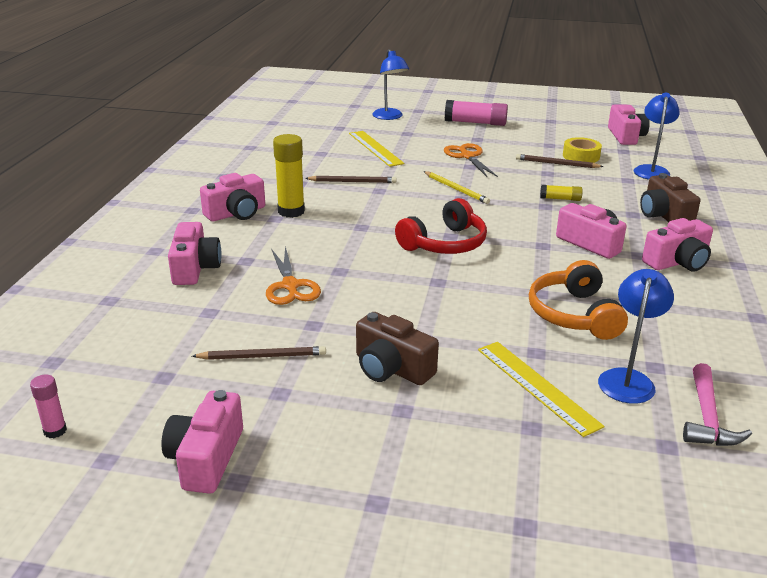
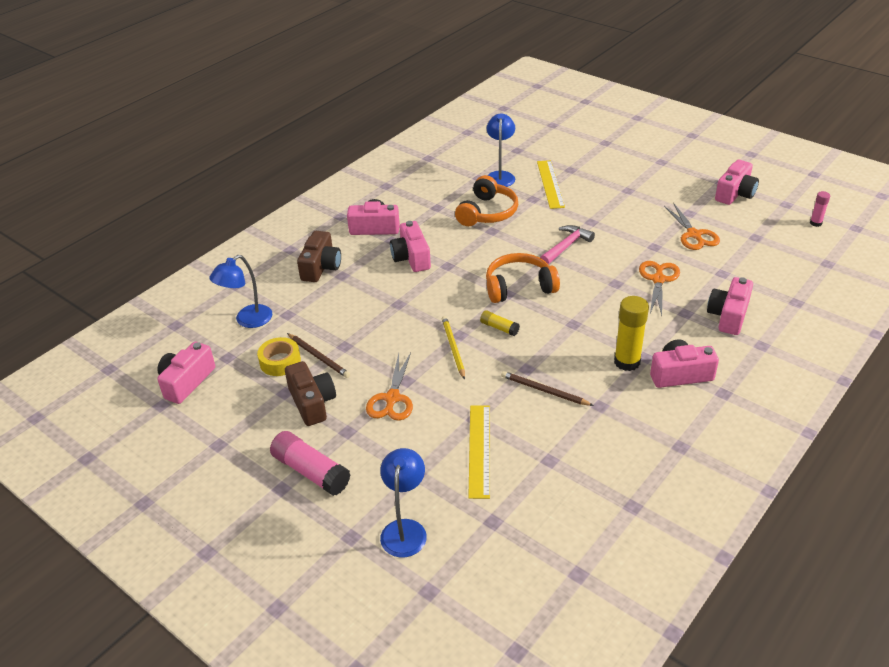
camera: 150 degrees left, 10 degrees up
(262, 356) = (694, 235): brown pencil -> orange scissors
(391, 368) = (621, 210): brown camera -> brown camera (312, 402)
(445, 244) = (519, 287): red headphones -> orange headphones
(560, 199) = (376, 308): yellow glue stick -> yellow glue stick (499, 328)
(628, 379) = (500, 176): blue lamp -> blue lamp turned 135 degrees clockwise
(707, 417) = (484, 154): pink hammer -> pink hammer (566, 246)

